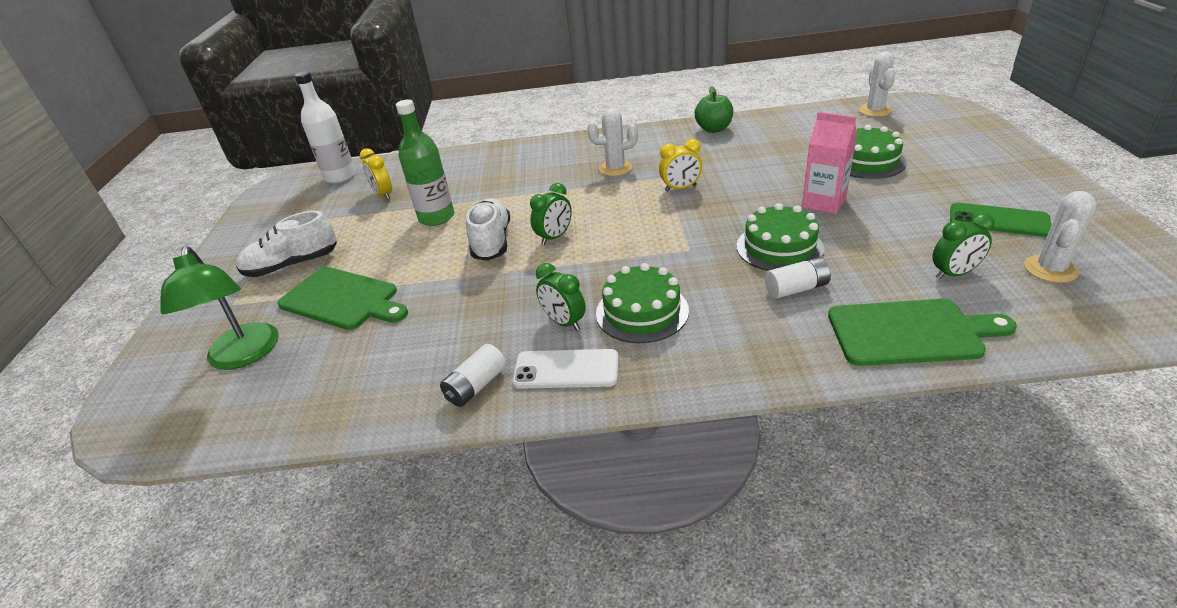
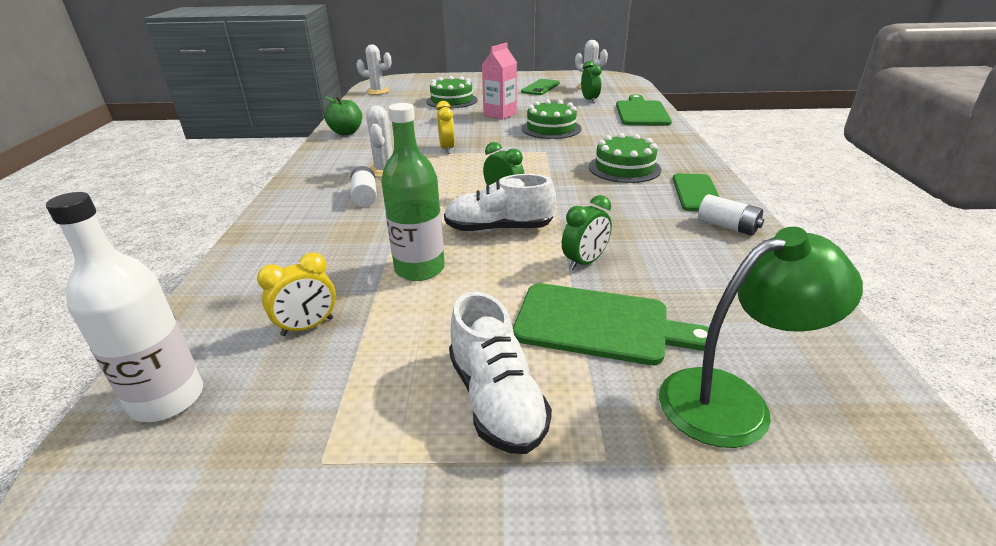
camera: 90 degrees left, 5 degrees down
(342, 299) = (599, 324): green cutting board -> green cutting board turned 75 degrees clockwise
(564, 322) = (639, 194): green clock -> green clock (584, 262)
(566, 369) = (696, 193): white phone -> green phone
(796, 289) = (599, 129): white battery -> white battery (365, 196)

